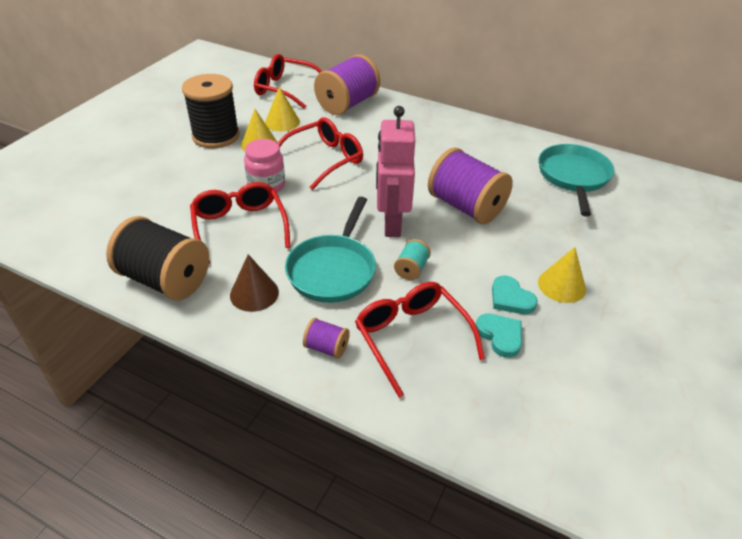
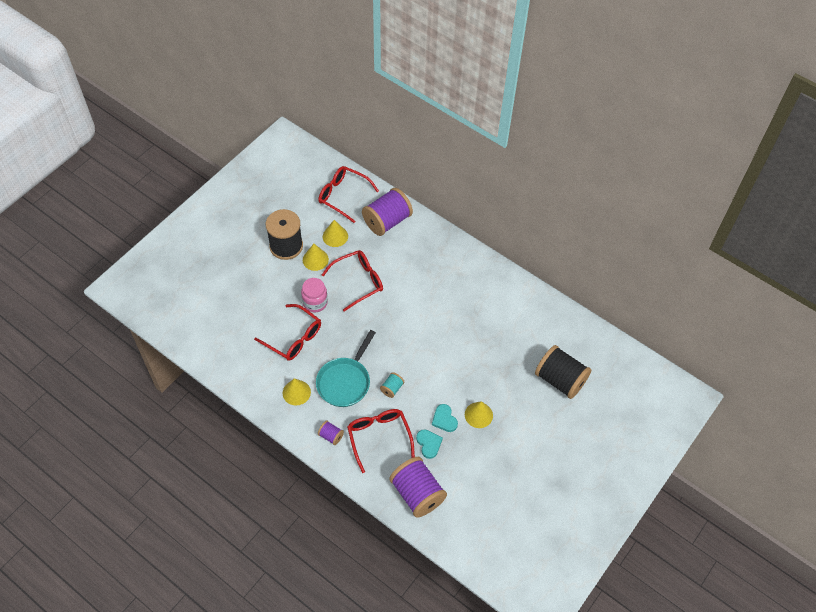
camera: 10 degrees right, 15 degrees up
(165, 280) = (247, 374): black spool -> black spool (560, 380)
(240, 227) = (293, 338): red glasses -> red glasses turned 135 degrees clockwise
(254, 293) = (296, 392): brown cone -> yellow cone
(391, 224) = (389, 350): pink robot -> none
(466, 207) = (442, 341): purple spool -> purple spool (417, 493)
(573, 177) = (527, 324): turquoise pan -> none

